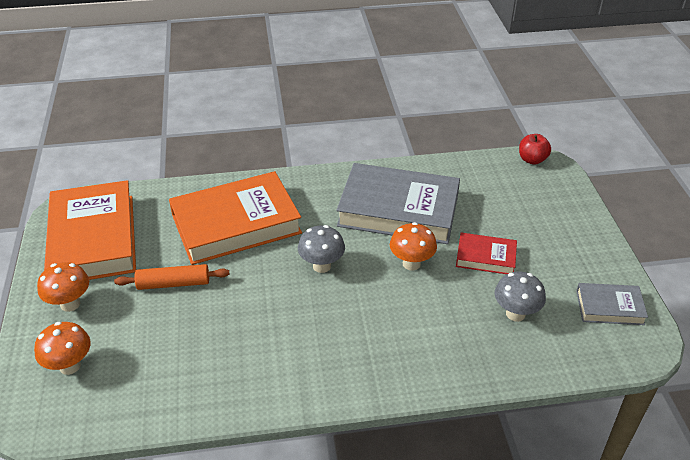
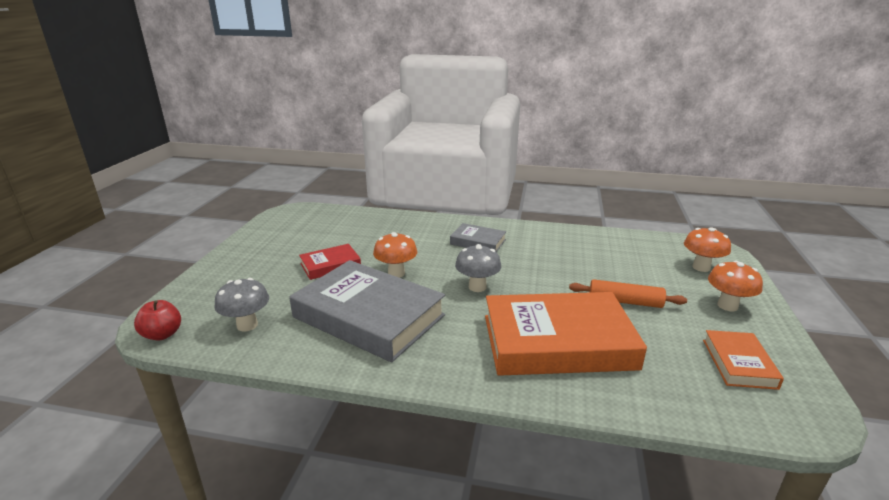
camera: 160 degrees left, 15 degrees down
(93, 238) = (738, 363): orange book -> orange book, size x0.48
(485, 257) = (330, 265): red book -> red book turned 60 degrees counterclockwise
(515, 314) = (349, 234): grey mushroom -> grey mushroom (247, 325)
(609, 307) = (284, 226): grey book -> grey book (478, 242)

